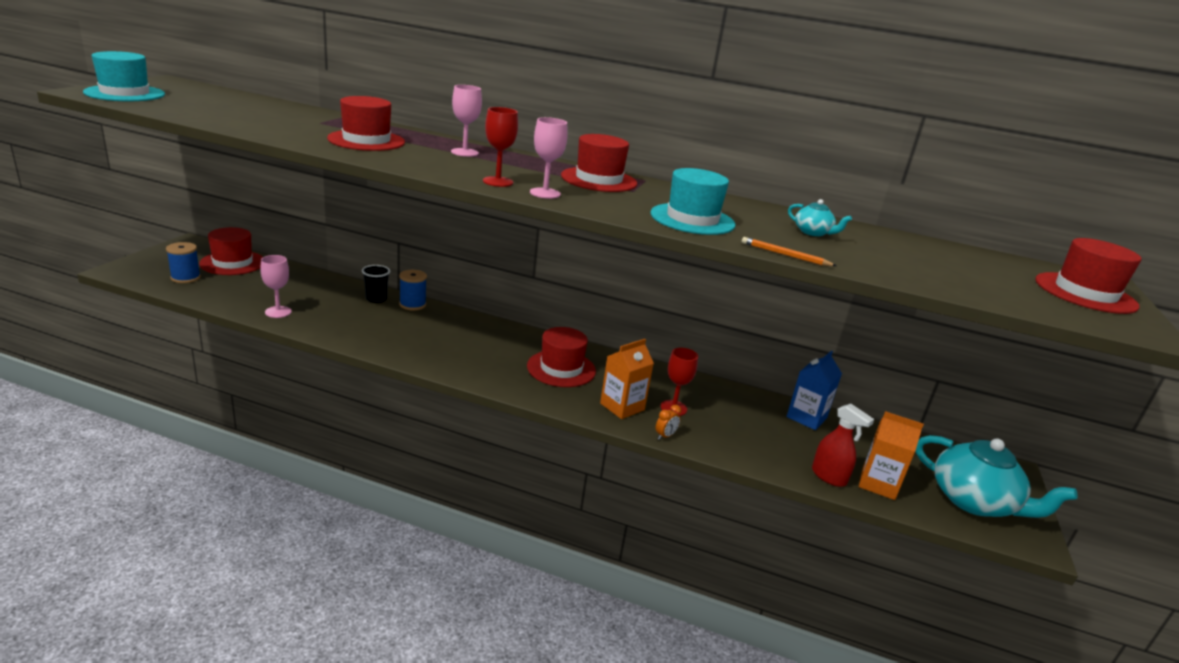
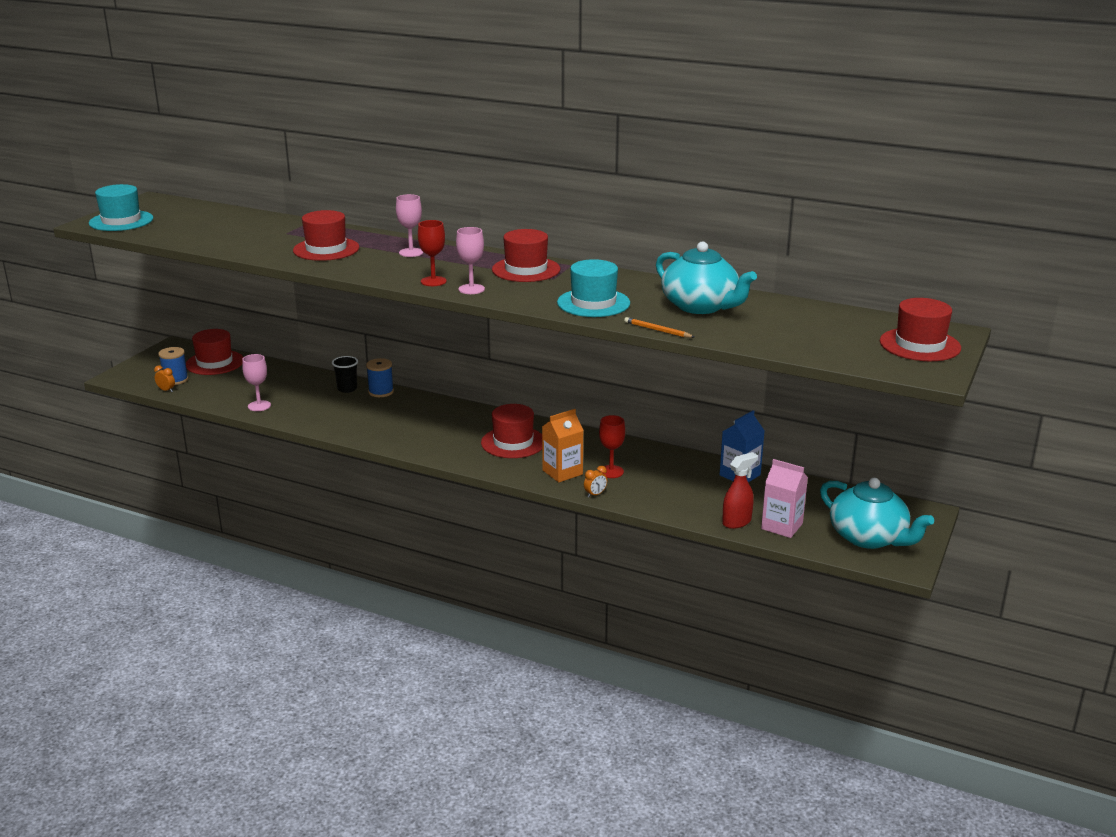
camera: 10 degrees right, 0 degrees up
(173, 288) = (166, 390): none -> orange clock
(813, 232) = (701, 306): turquoise teapot -> turquoise teapot, size x2.24
(829, 477) = (737, 522): red spray bottle -> red spray bottle turned 90 degrees counterclockwise
(878, 484) = (782, 526): orange carton -> pink carton

